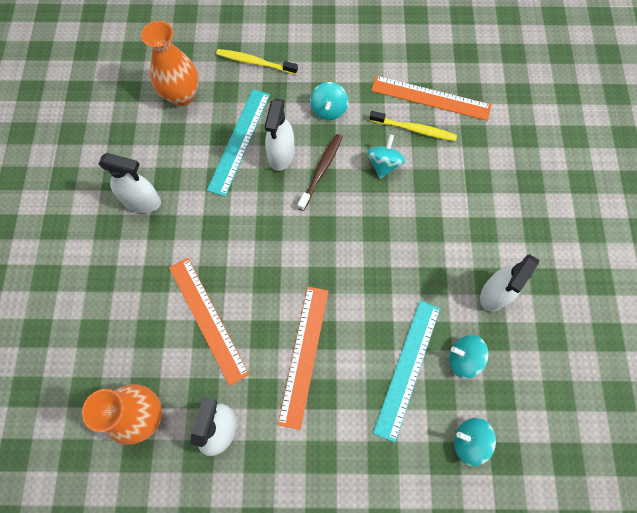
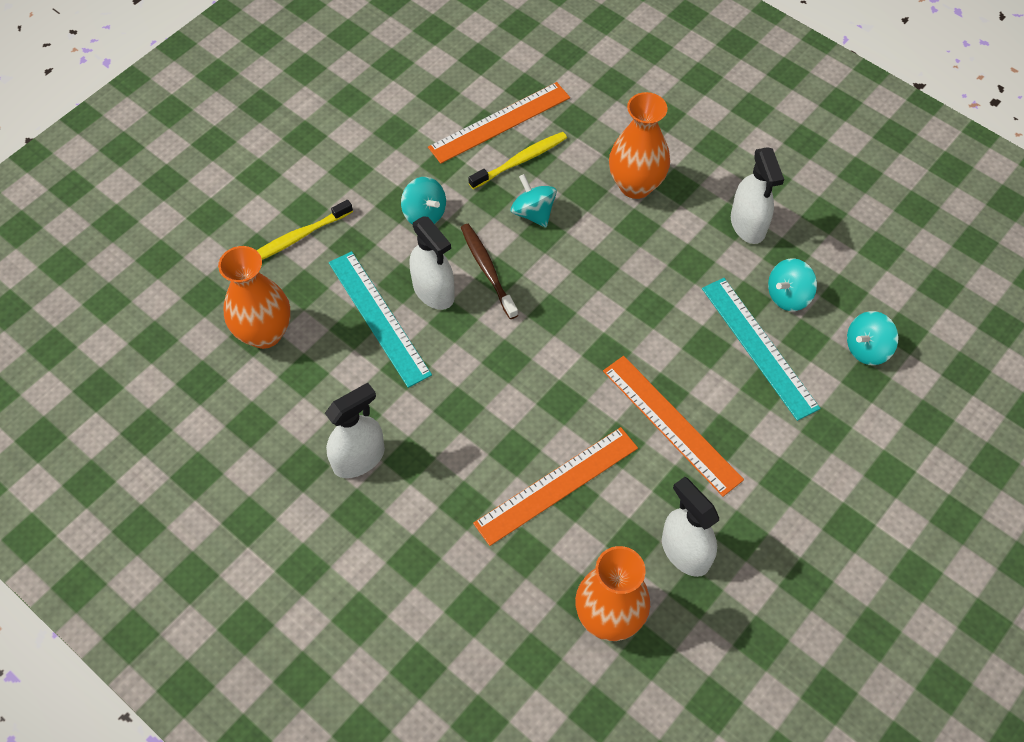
camera: 50 degrees left, 10 degrees down
(207, 319) = (557, 485): orange ruler -> orange ruler turned 45 degrees counterclockwise
(459, 205) = (635, 185): none -> orange vase

